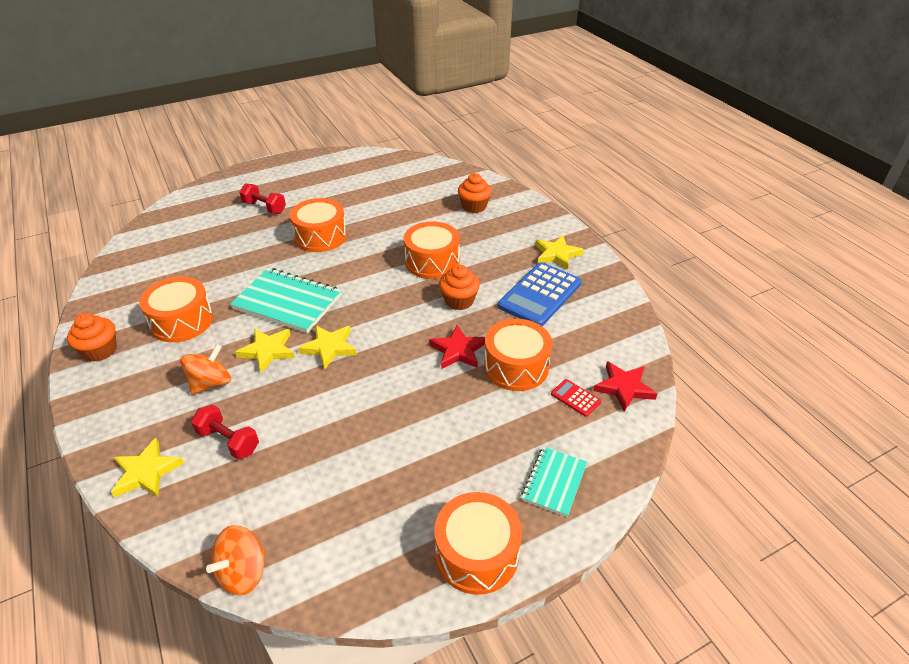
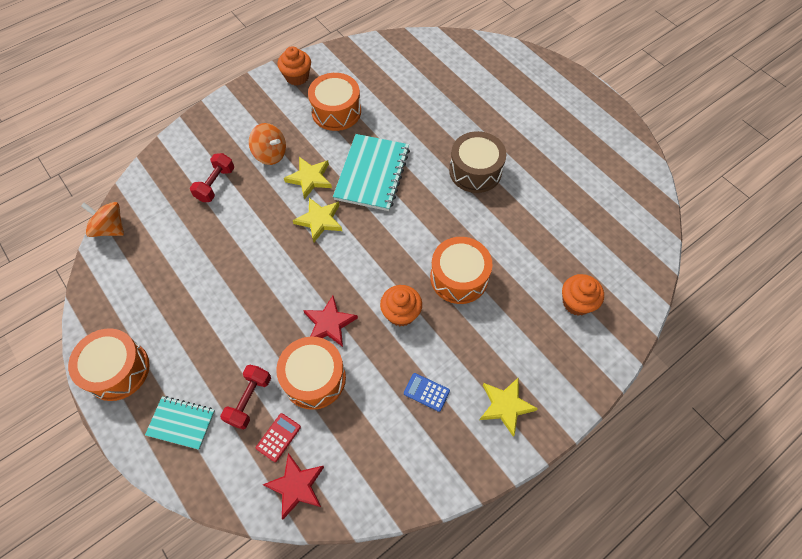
camera: 80 degrees right, 20 degrees up
(146, 472) = (187, 148): yellow star -> none
(264, 207) = (509, 112): red dumbbell -> red dumbbell (249, 400)
(320, 236) = (475, 171): orange drum -> brown drum
(540, 295) = (426, 392): blue calculator -> blue calculator, size x0.45

